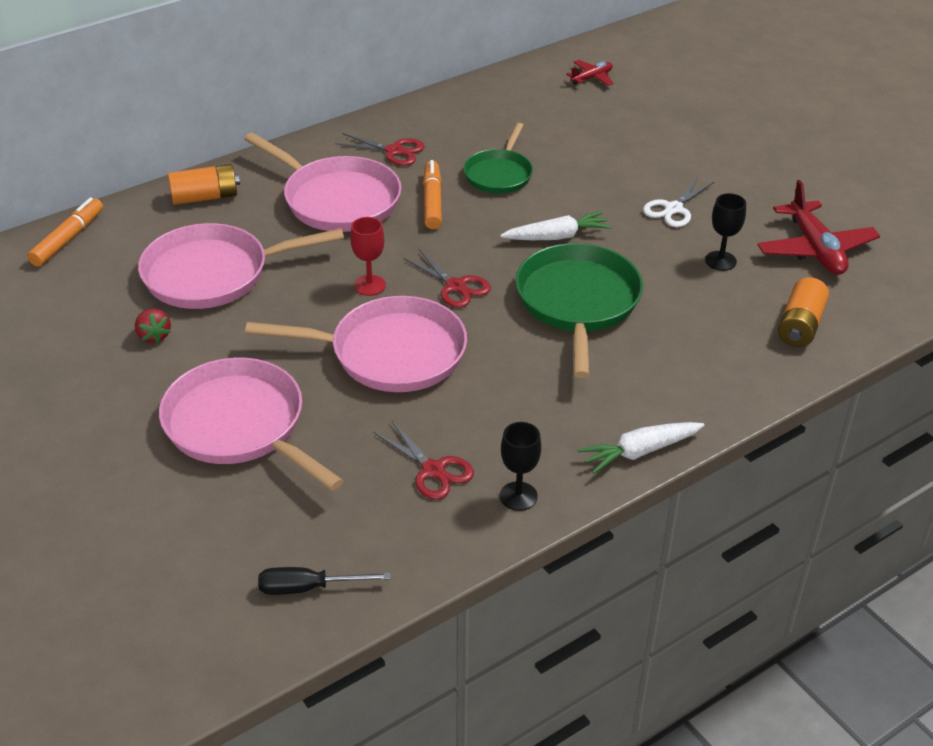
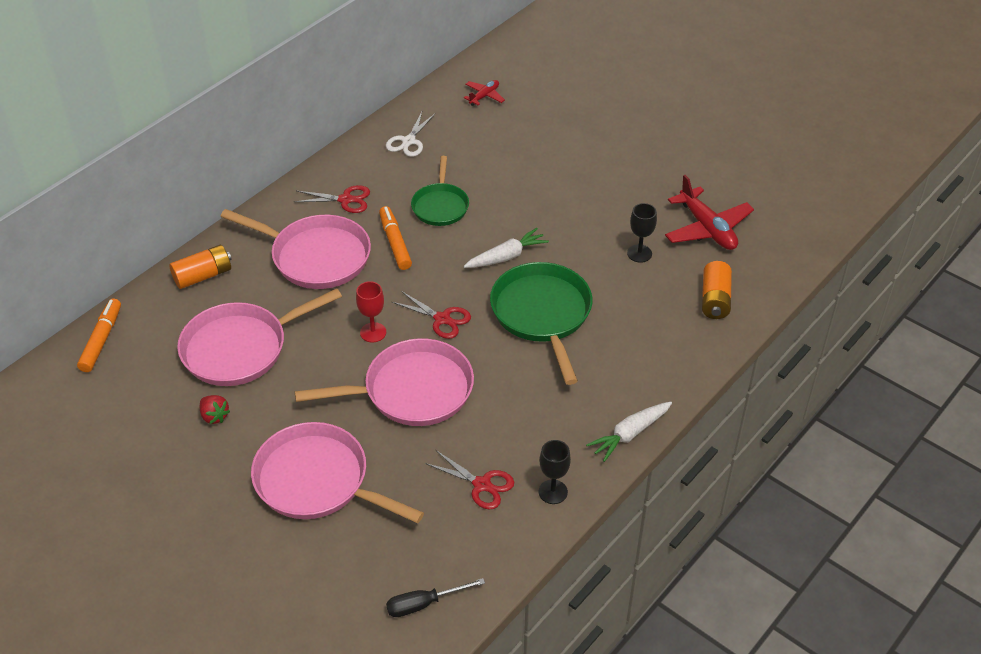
camera: 15 degrees left, 5 degrees up
(673, 209) = (589, 212): white scissors -> white scissors (409, 141)

